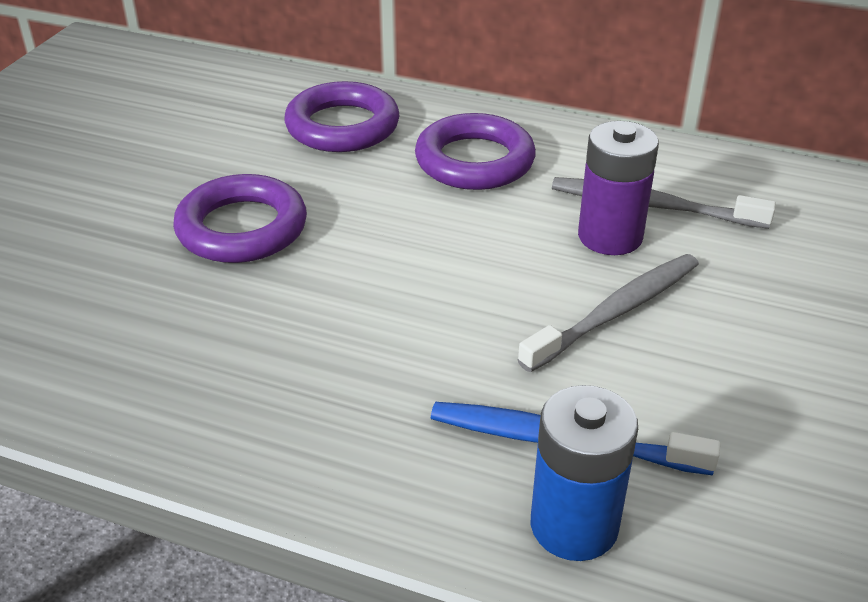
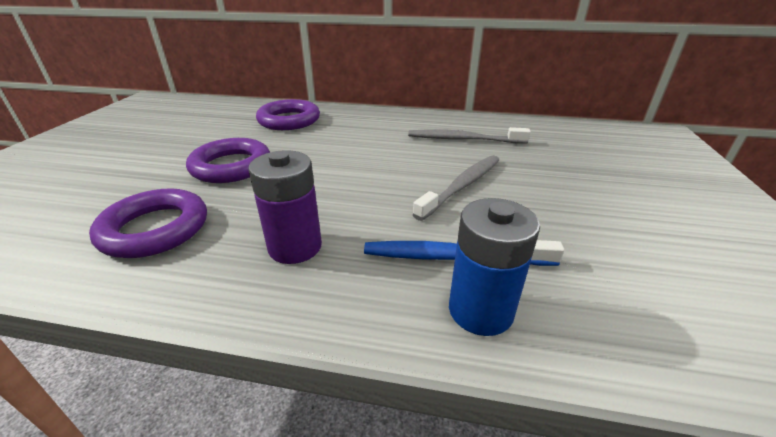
camera: 10 degrees left, 5 degrees down
(474, 161) = (363, 129): purple ring -> purple ring (155, 229)
(610, 236) = (446, 153): purple battery -> purple battery (295, 247)

